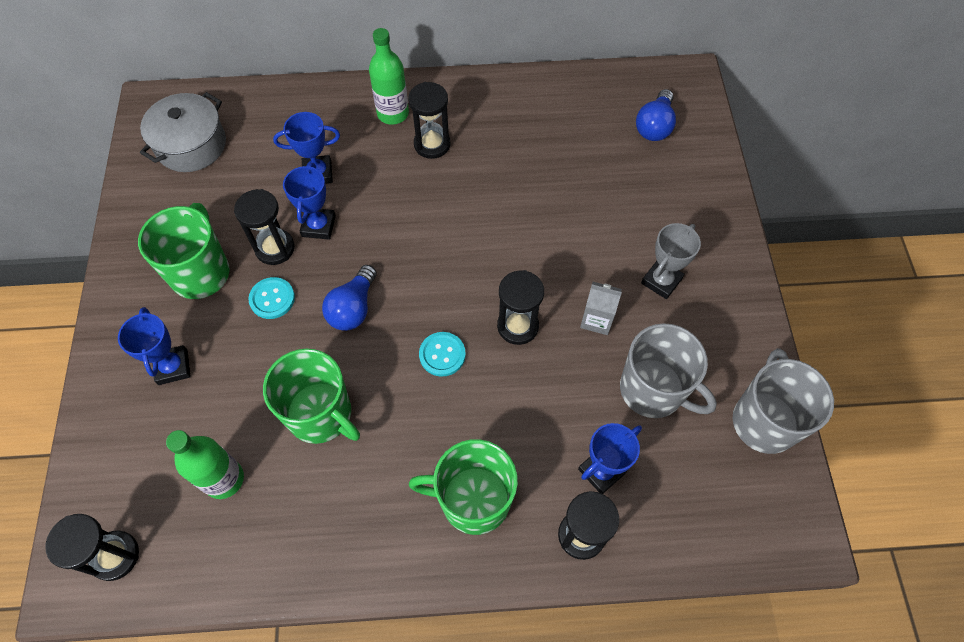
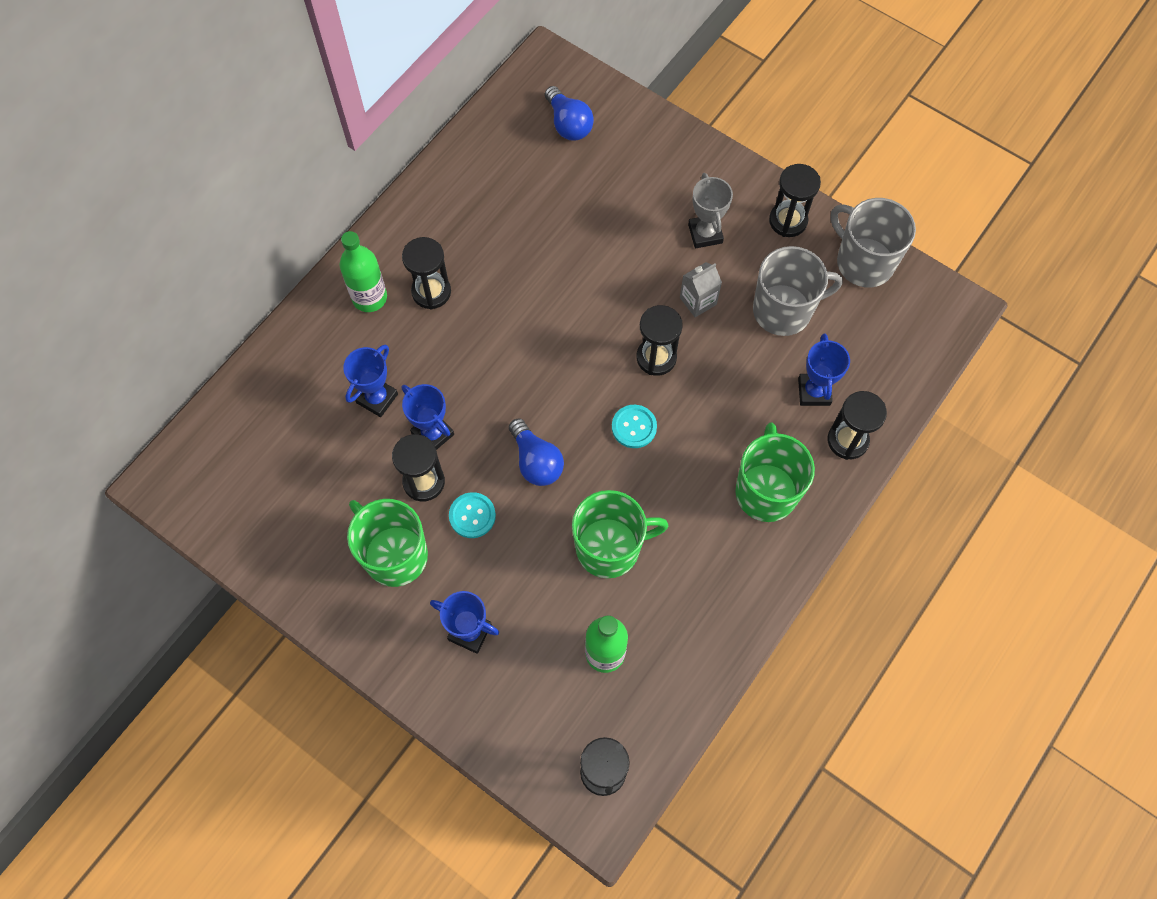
camera: 50 degrees left, 5 degrees up
(191, 145) = (245, 479): grey pot -> none
(473, 500) = (766, 490): green mug -> green mug turned 135 degrees clockwise
(738, 332) = (788, 221): none -> black hourglass

